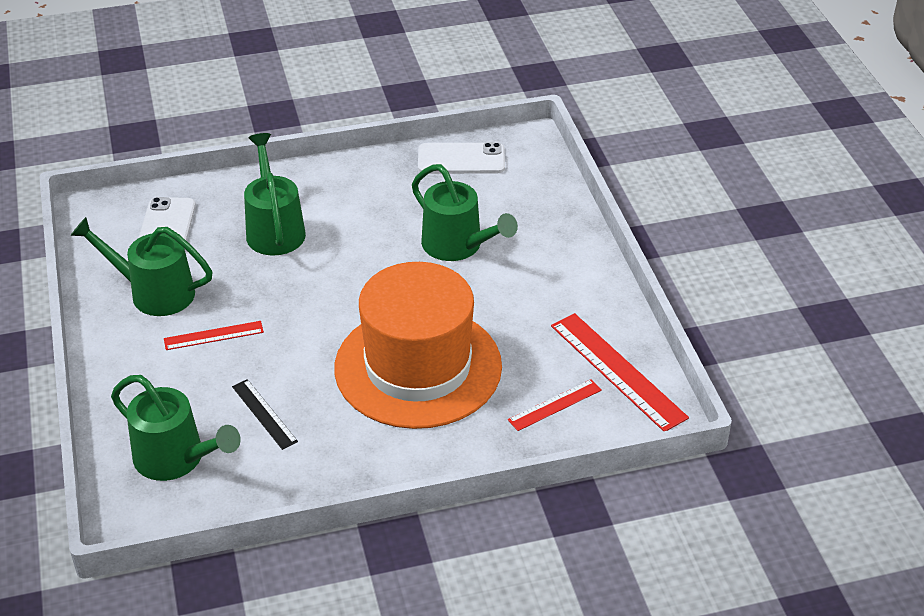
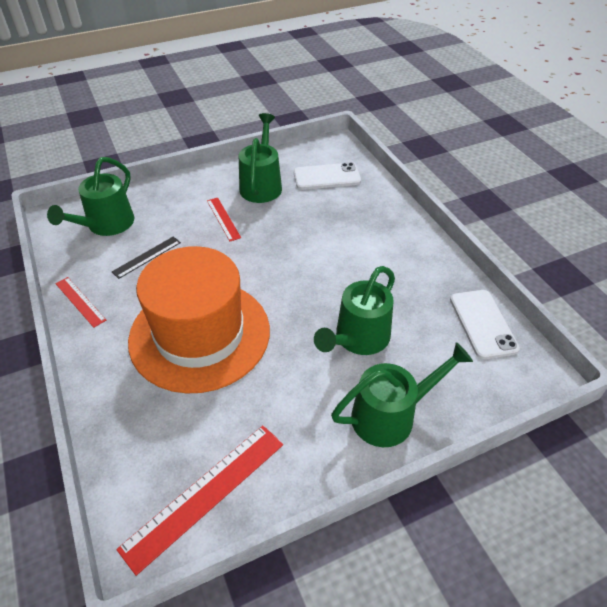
camera: 80 degrees right, 5 degrees up
(274, 229) = (344, 226): green watering can -> green watering can (391, 415)
(555, 405) = (156, 441): red ruler -> red ruler (80, 301)

